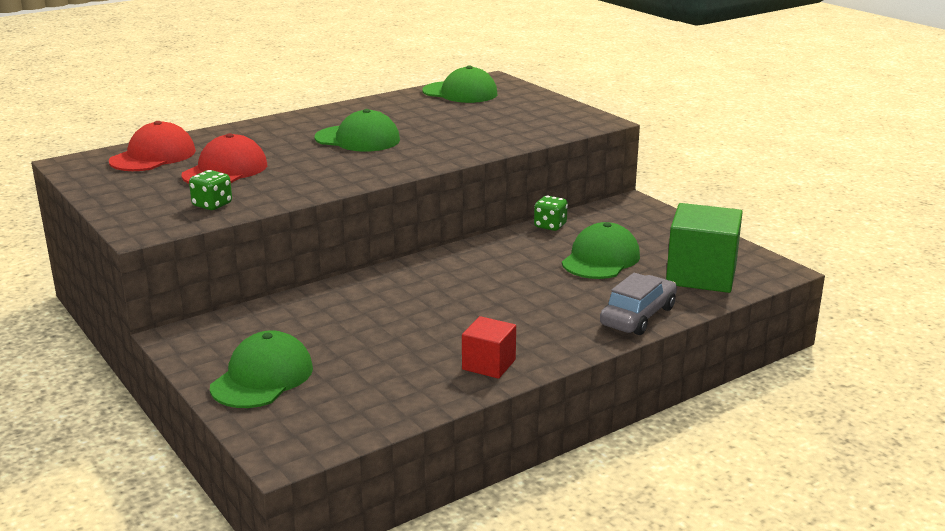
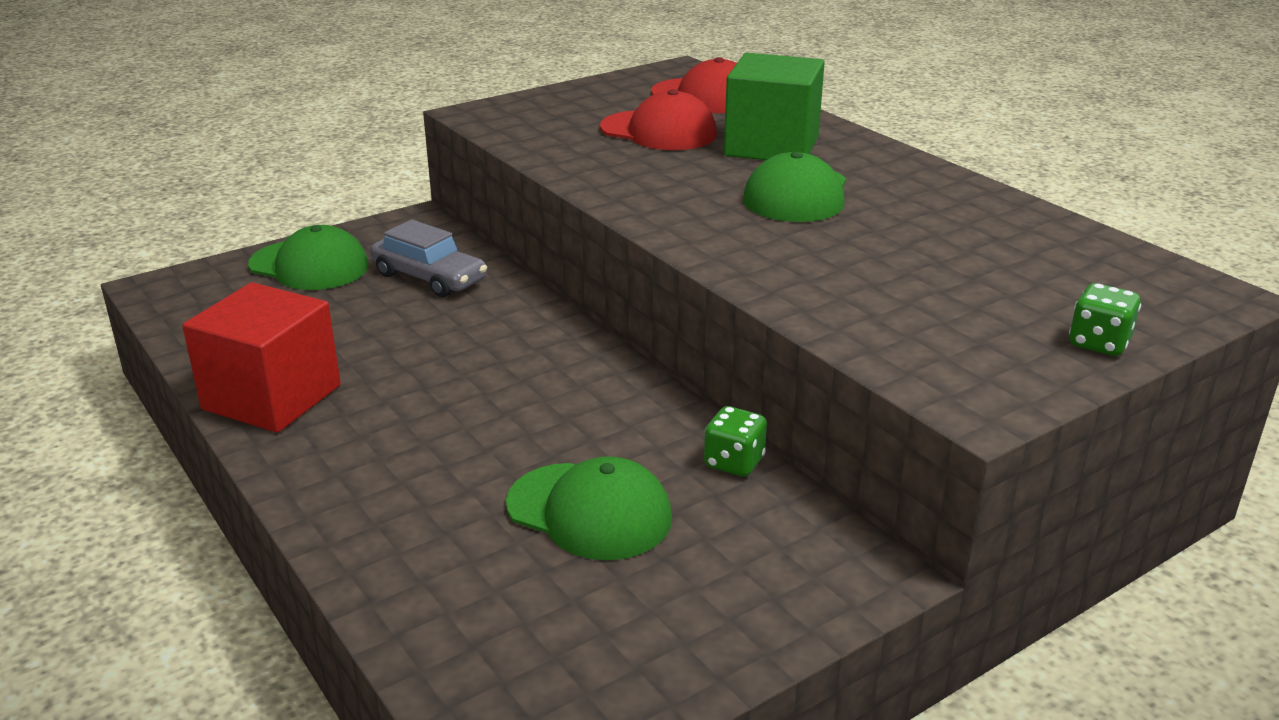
camera: 90 degrees right, 5 degrees up
(212, 205) = (543, 134): green dice -> green dice (1099, 343)
(460, 93) = (1094, 264): green cap -> none
(489, 364) = (272, 397): red cube -> red cube, size x1.79
(638, 316) = (362, 536): grey car -> grey car (429, 278)
(701, 275) = (506, 633): green cube -> green cube (771, 146)

